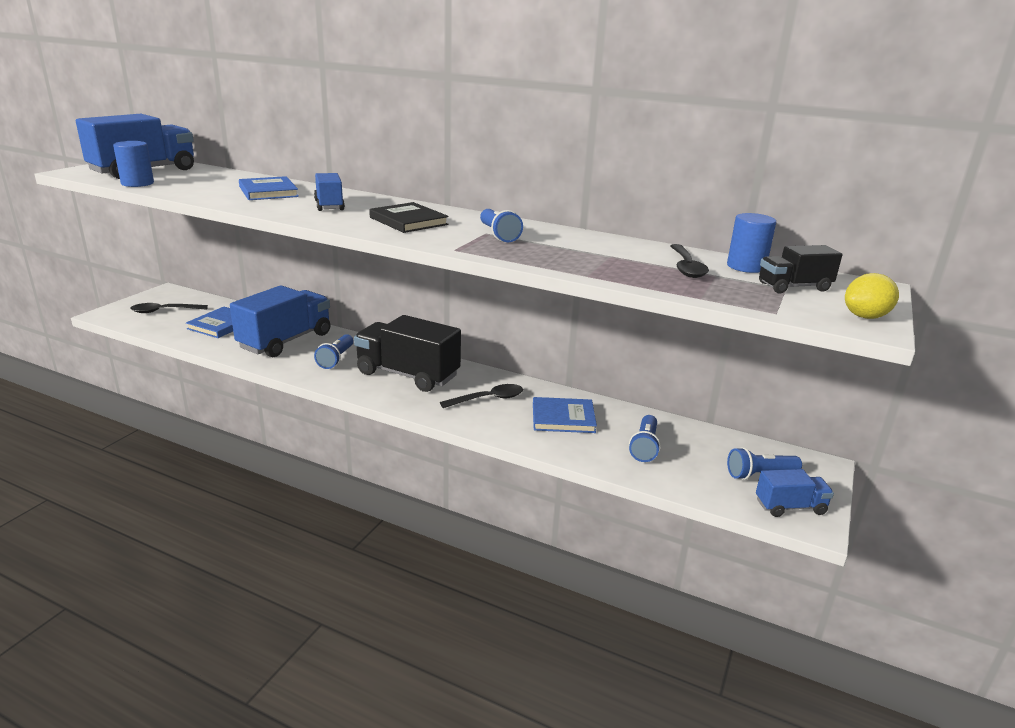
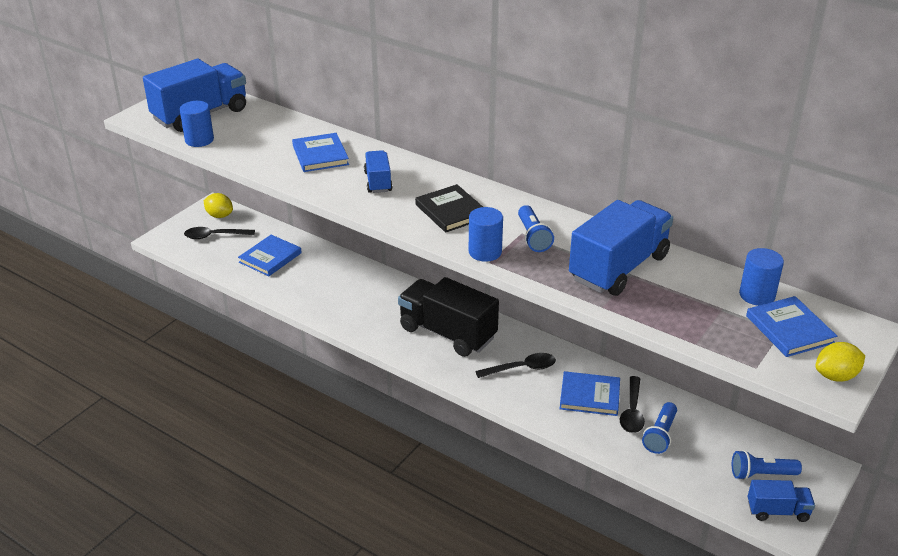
camera: 10 degrees right, 10 degrees up
(172, 297) = (219, 215): none -> yellow lemon
(285, 341) = (332, 282): blue truck -> blue truck (619, 268)
(336, 359) = (380, 309): blue flashlight -> none
(448, 244) = (485, 252): none -> blue cylinder
(686, 267) = (698, 295): black spoon -> black spoon (632, 411)
(794, 287) = (789, 329): black truck -> blue book

